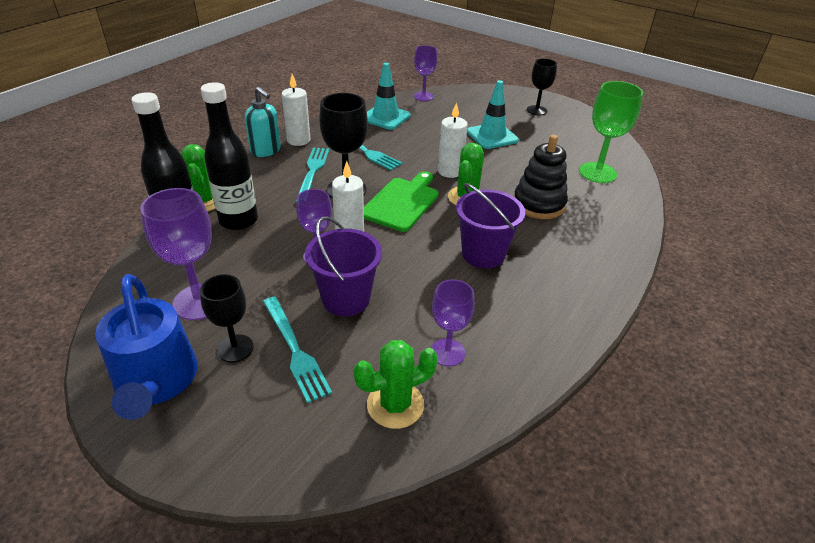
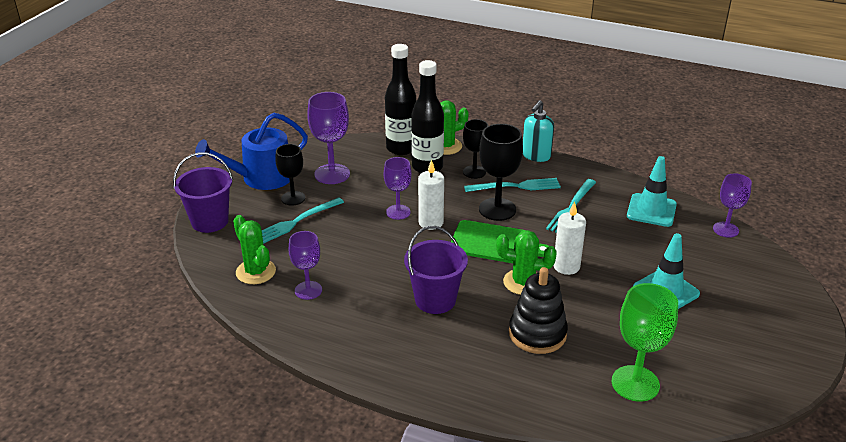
camera: 80 degrees right, 5 degrees down
(298, 140) = (565, 168): white candle -> none
(346, 299) = (353, 234): purple bucket -> purple bucket (210, 221)
(536, 110) = (768, 326): black goblet -> black goblet (474, 172)

